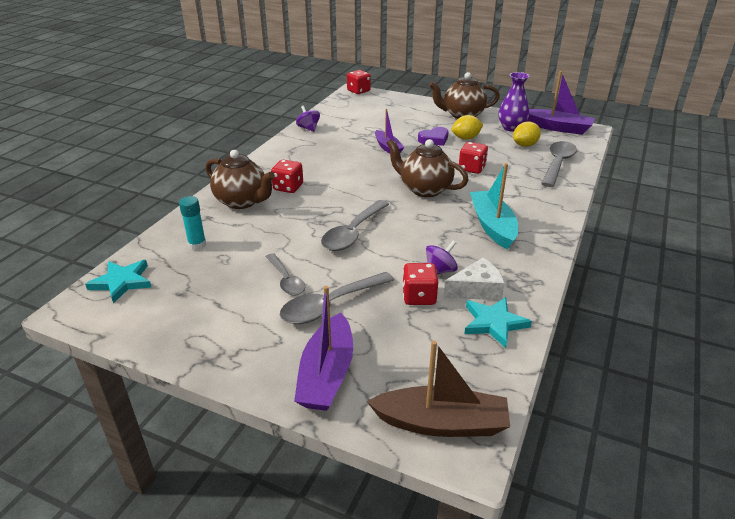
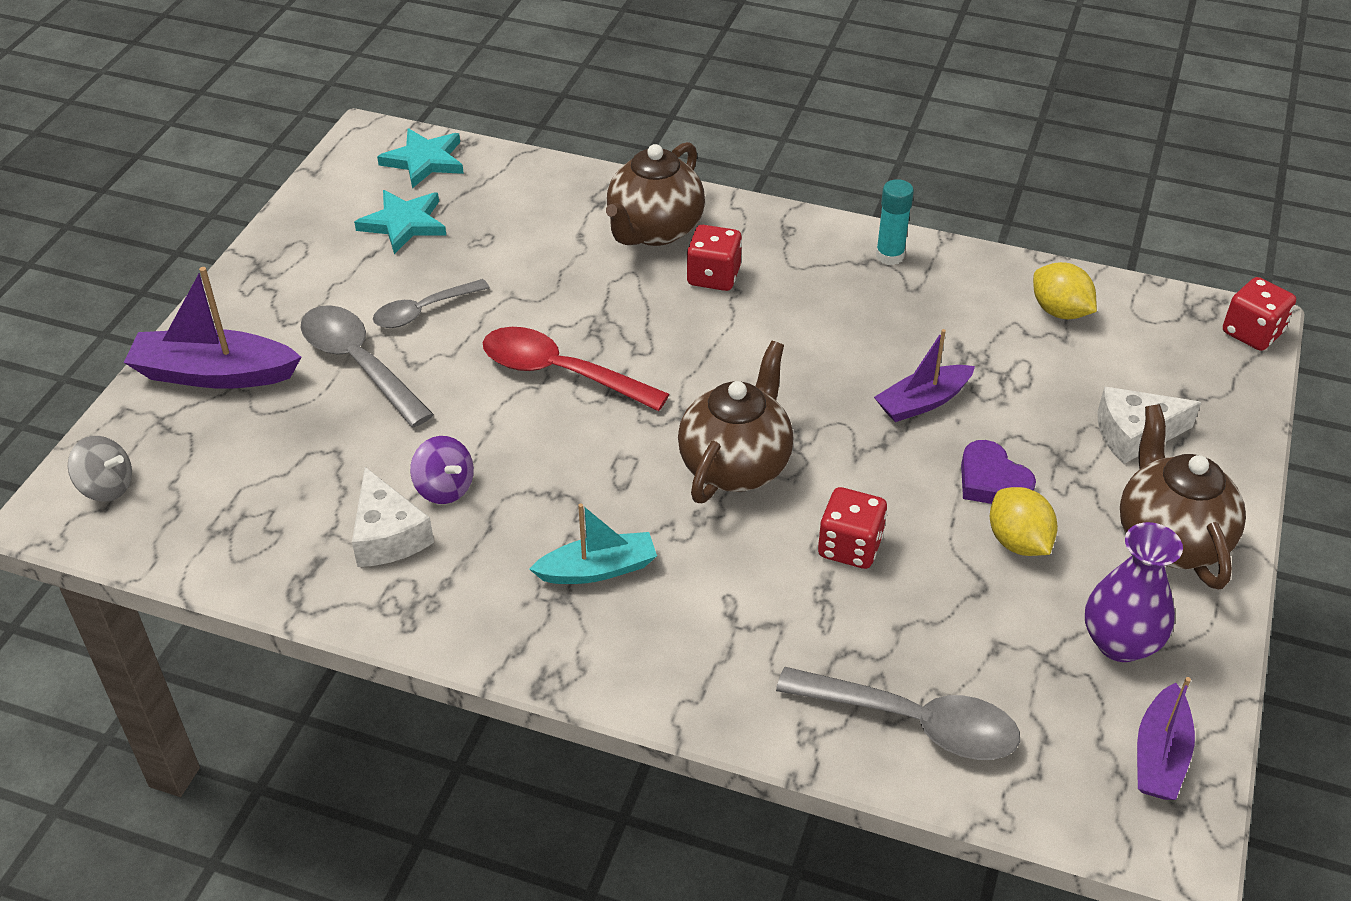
camera: 85 degrees right, 10 degrees up
(197, 245) = (518, 207): turquoise glue stick -> turquoise glue stick (890, 256)
(308, 128) = (986, 272): purple spinning top -> none
(353, 233) = (560, 373): grey spoon -> red spoon
(409, 114) = (1134, 434): none -> white cheese
(419, 297) = (373, 462): red dice -> none
(441, 423) = (107, 487): brown boat -> grey spinning top
(492, 226) = (598, 569): turquoise boat -> turquoise boat, size x0.65
(494, 323) = (298, 552): turquoise star -> turquoise star (404, 223)
(525, 145) = (1011, 663): yellow lemon -> yellow lemon (1059, 311)
(557, 128) = (1160, 755): purple boat -> purple boat, size x0.65

